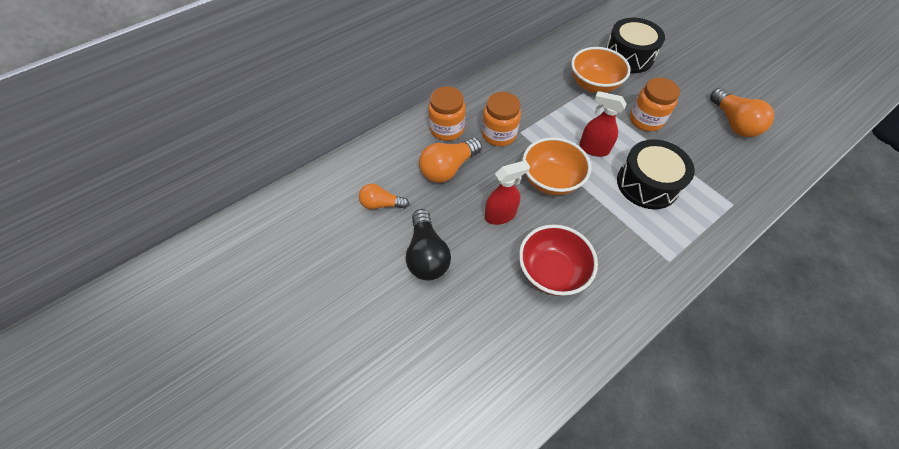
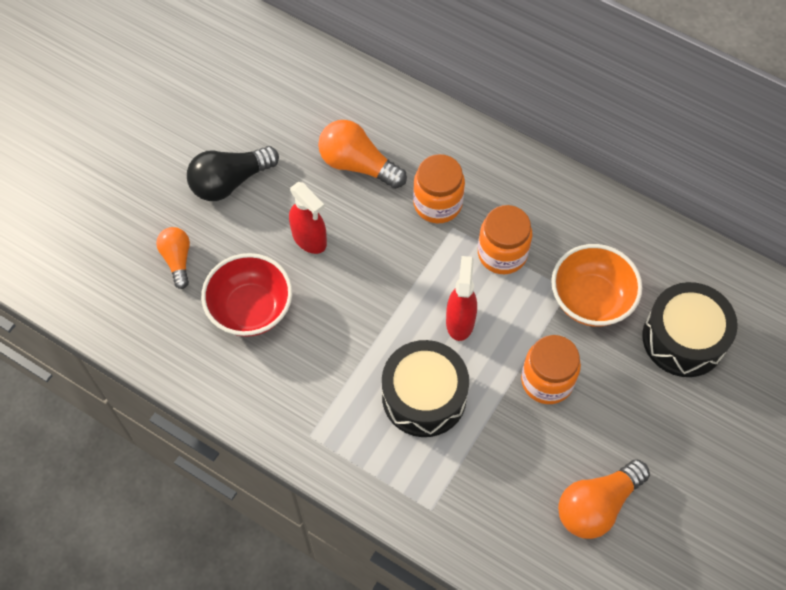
camera: 70 degrees right, 5 degrees up
(381, 204) = (280, 116): orange light bulb -> orange light bulb (177, 260)
(447, 129) = (421, 143): orange jar -> orange jar (502, 253)
(550, 180) = (384, 281): orange bowl -> none

